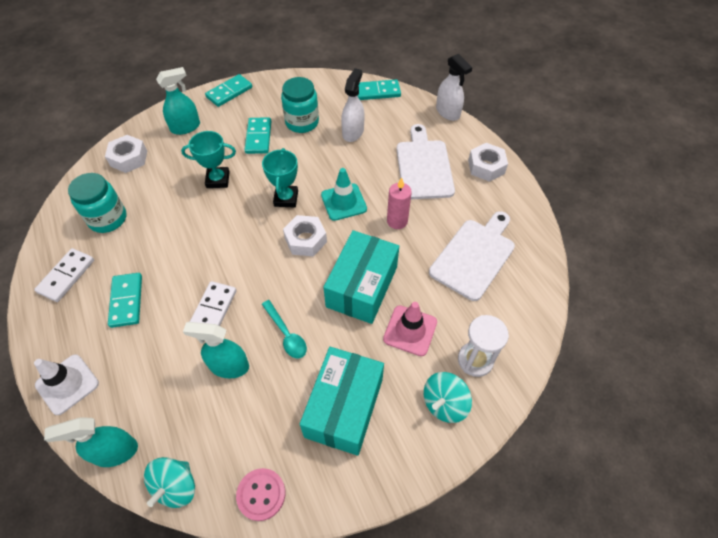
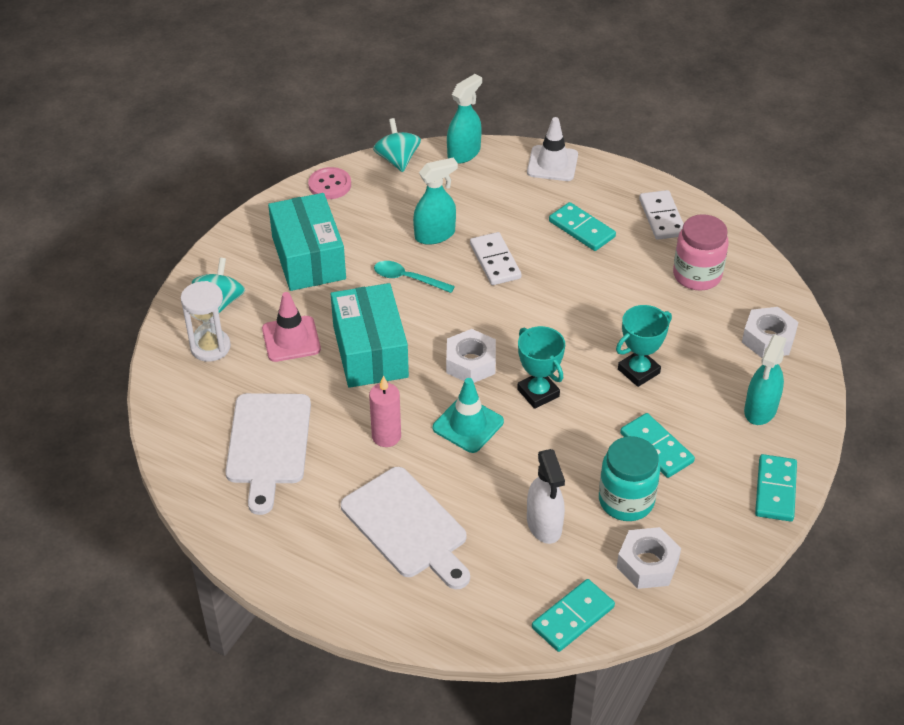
camera: 145 degrees right, 10 degrees down
(108, 219) = (697, 275): turquoise jar -> pink jar
(448, 112) = (438, 640): white spray bottle -> none
(486, 166) = (322, 573): white nut -> white nut (647, 564)

